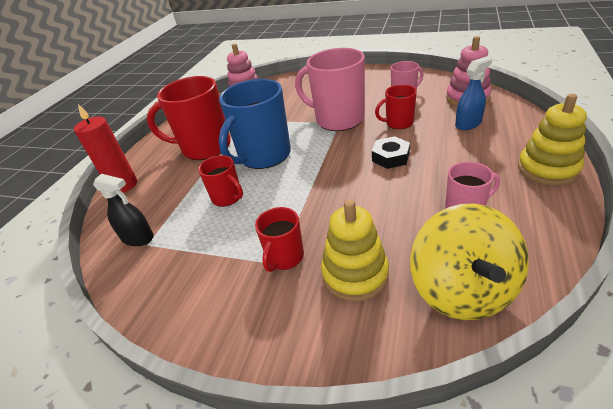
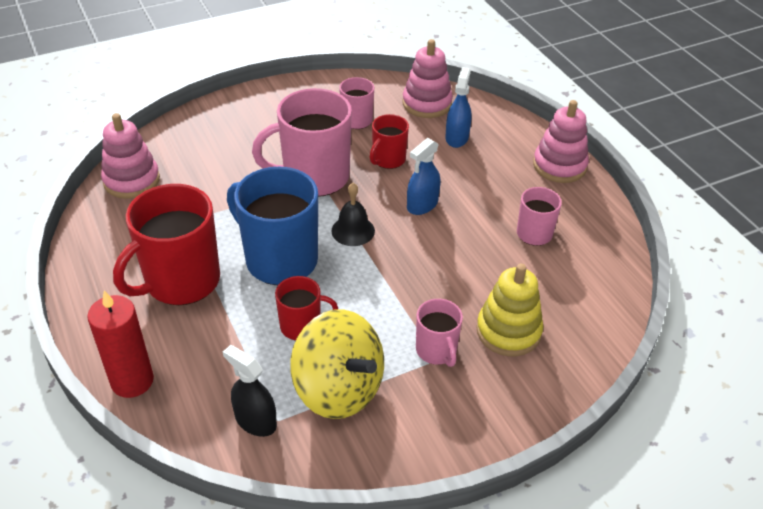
camera: 50 degrees left, 5 degrees up
(138, 238) = (255, 421): black spray bottle -> black spray bottle turned 120 degrees counterclockwise
(263, 156) = (279, 260): blue mug -> blue mug turned 135 degrees clockwise
(284, 257) = (436, 351): red mug -> pink mug
(325, 156) = (353, 230): none -> black bell
(390, 157) = (422, 205): black nut -> blue spray bottle
(462, 290) = (589, 300): yellow spinning top -> yellow spinning top (338, 389)
(547, 169) = (559, 166): yellow stacking toy -> pink stacking toy

